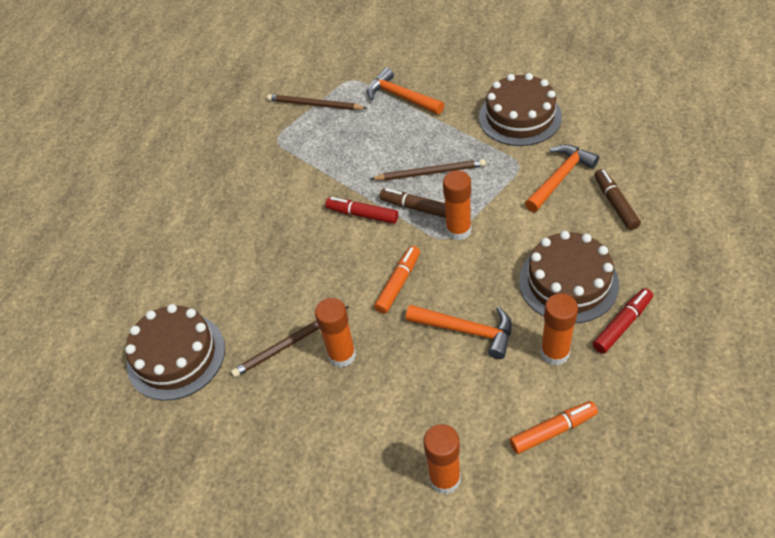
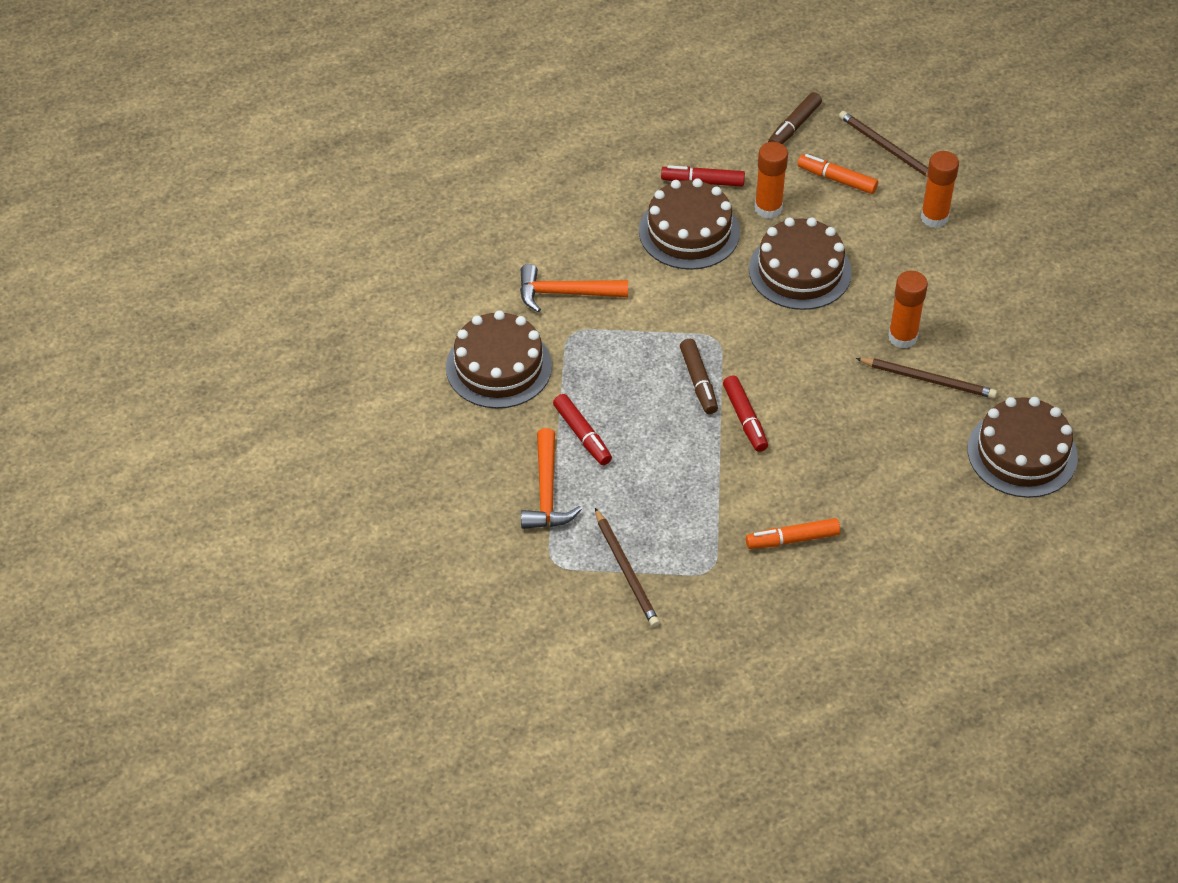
camera: 135 degrees left, 0 degrees up
(398, 283) = (797, 343): orange marker -> orange marker (792, 539)
(428, 130) = (582, 435): none -> red marker
(430, 172) = (642, 397): brown pencil -> brown pencil (887, 148)
(458, 230) = (698, 334): orange glue stick -> none
(466, 331) = (800, 271): orange hammer -> brown cake
(615, 204) = (567, 240): brown marker -> brown marker (794, 126)

